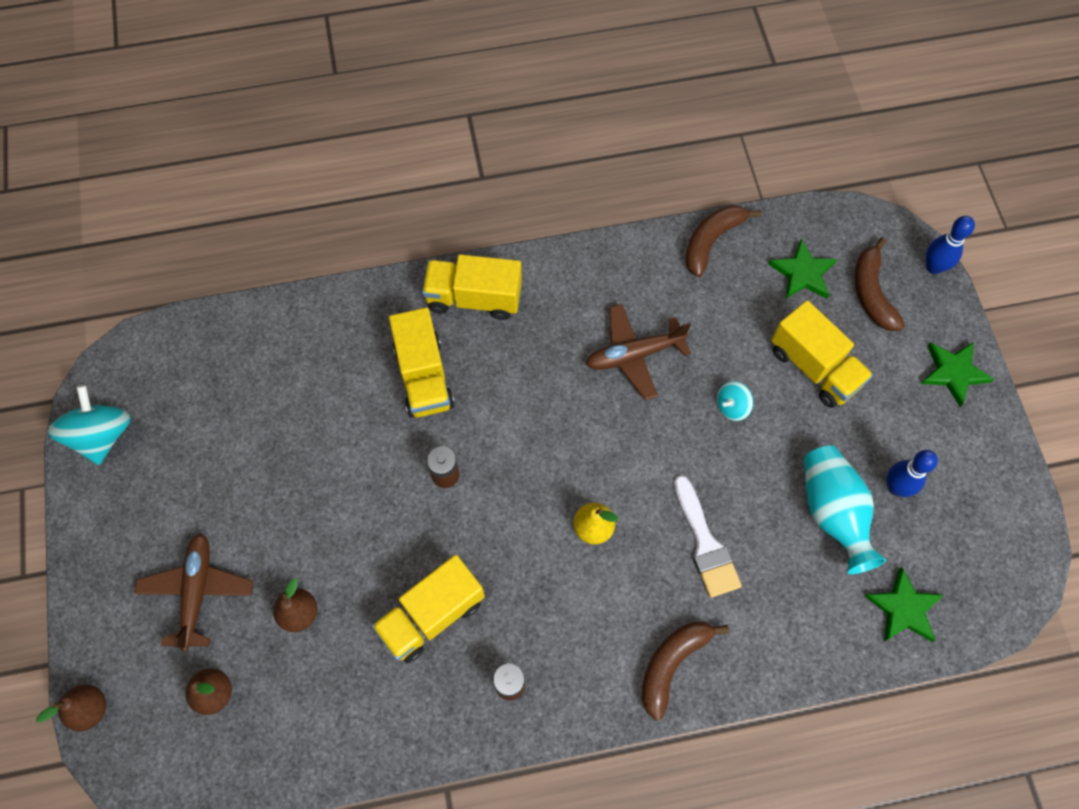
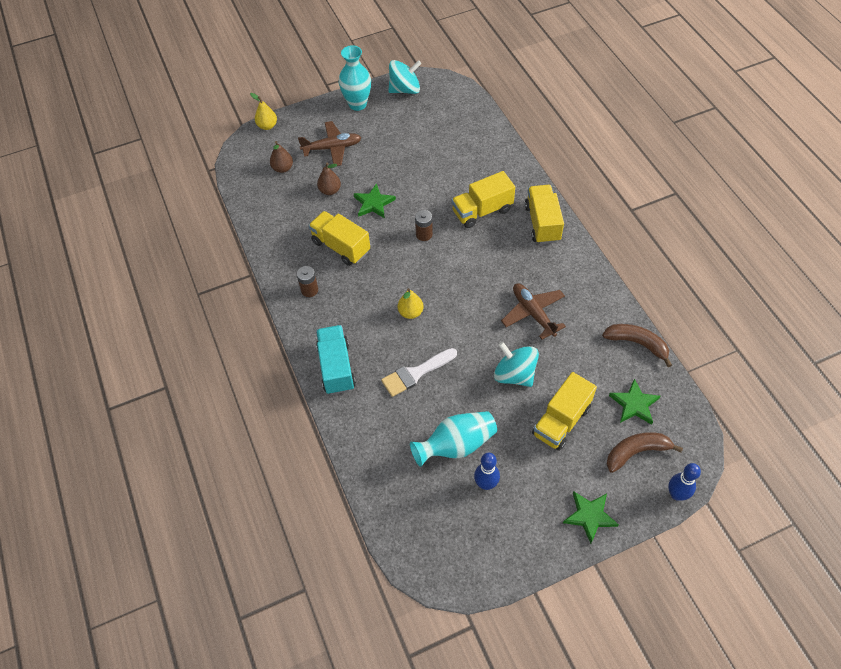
camera: 80 degrees right, 10 degrees down
(90, 709) = (267, 126): brown pear -> yellow pear
(104, 526) = (357, 104): none -> turquoise vase
(672, 664) = (336, 367): brown banana -> turquoise truck
(732, 406) = (514, 374): turquoise spinning top -> turquoise spinning top, size x1.86
(903, 608) = (400, 497): green star -> green star (373, 203)

